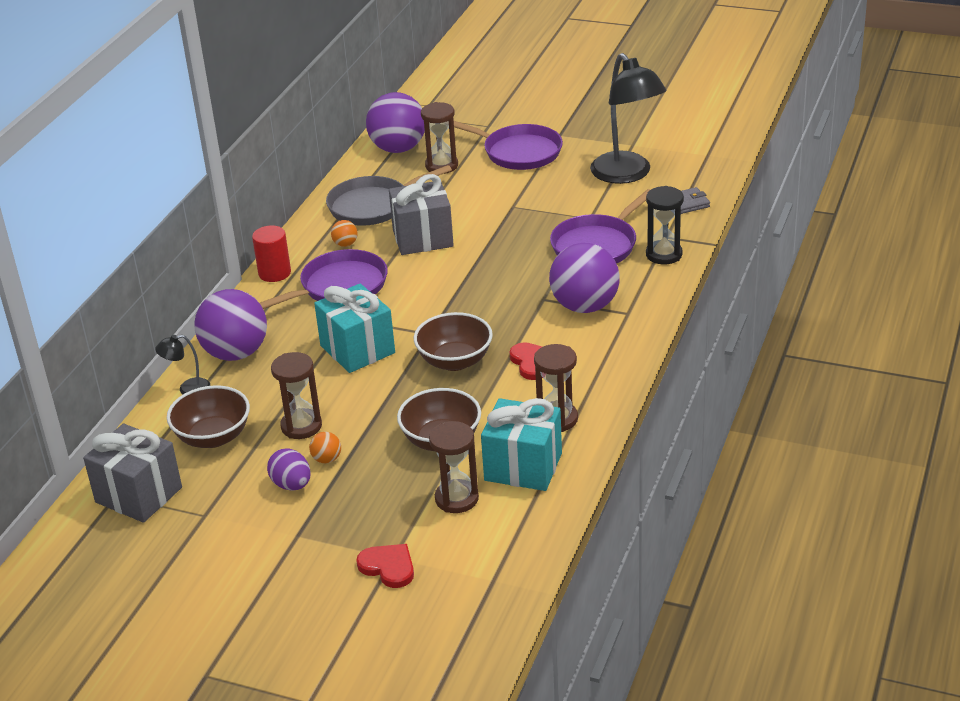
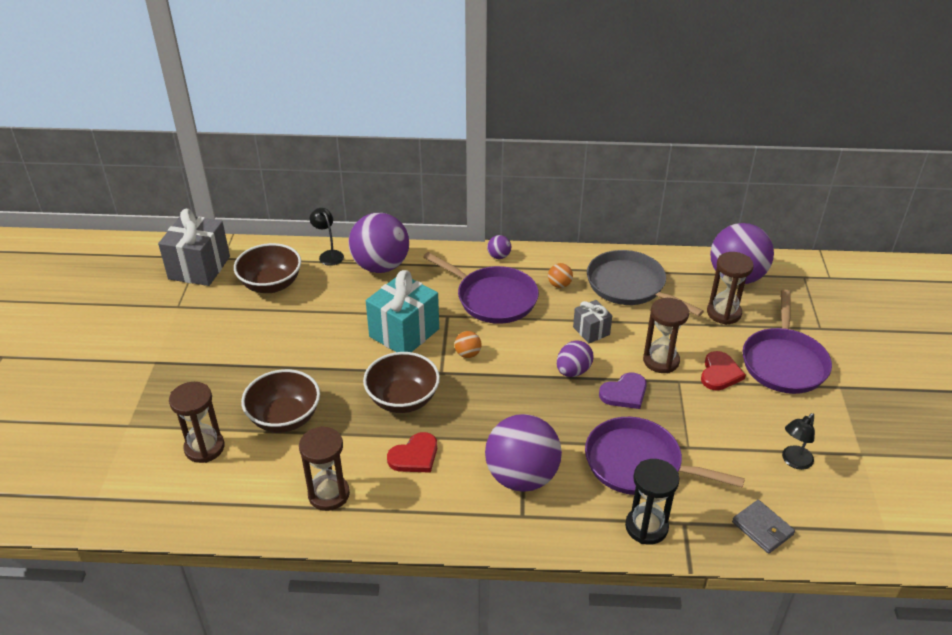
camera: 70 degrees right, 5 degrees up
(274, 273) = (499, 256): red cylinder -> purple ball
(292, 485) = (216, 342): purple egg -> purple egg (573, 371)
(301, 426) = (291, 328): brown hourglass -> brown hourglass (661, 361)
(327, 459) = (250, 353): orange ball -> orange ball (468, 354)
(388, 567) = (115, 425): red heart -> red heart (720, 373)
(423, 238) = (591, 331): grey gift -> grey gift, size x0.54
(513, 236) = (624, 393): none -> purple heart
(523, 467) = (253, 484): turquoise gift -> none
(627, 175) = (793, 461): black lamp -> black lamp, size x0.43

